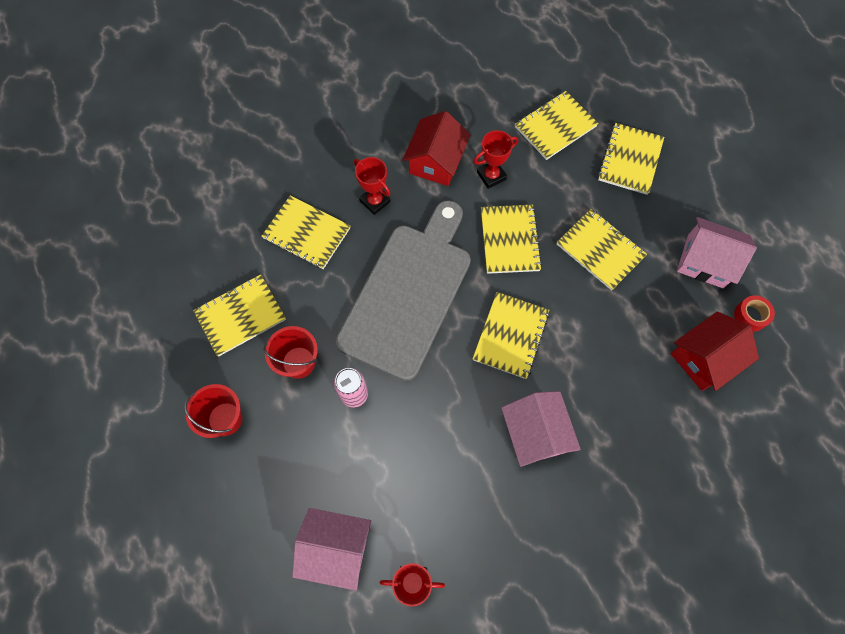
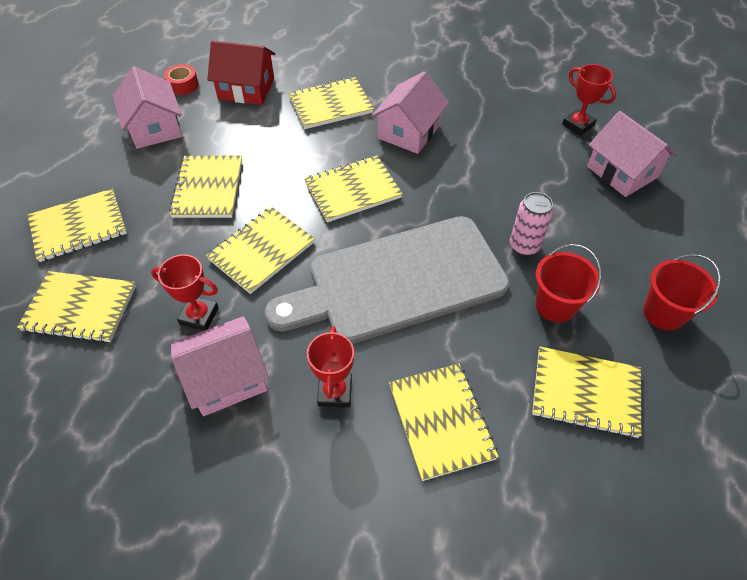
camera: 135 degrees left, 15 degrees down
(436, 161) = (226, 378): red house -> pink house
(623, 404) = (330, 105): none -> yellow notebook

